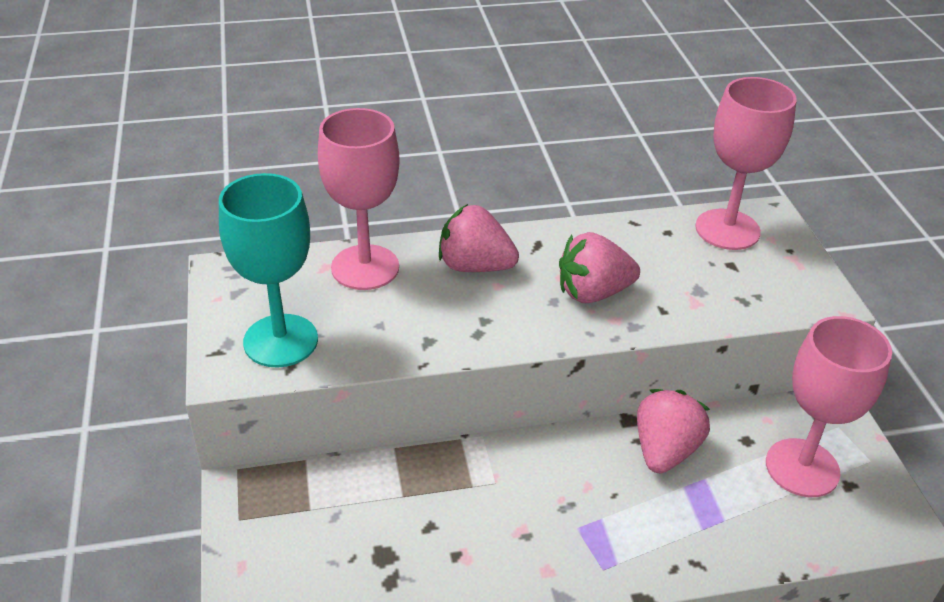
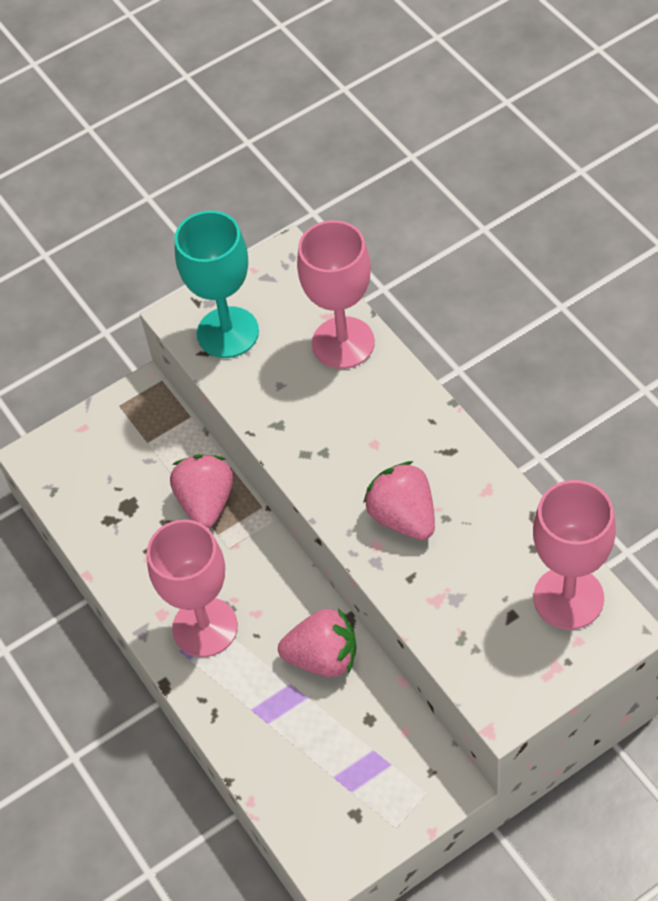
camera: 75 degrees right, 15 degrees up
(475, 266) = (389, 417): pink strawberry -> pink strawberry (206, 502)
(802, 468) = (357, 771): pink goblet -> pink goblet (205, 627)

